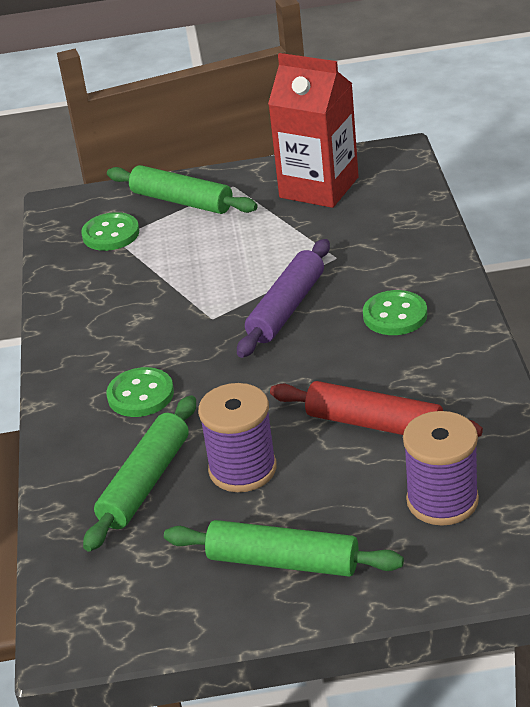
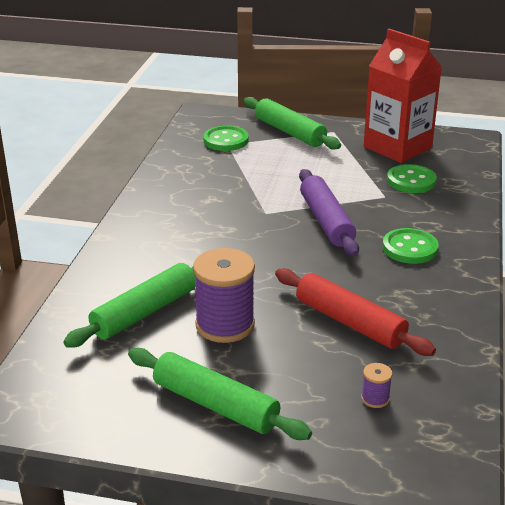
camera: 15 degrees right, 5 degrees down
(140, 395) = (180, 250): green button -> green button (411, 181)
(287, 308) = (326, 221): purple rolling pin -> purple rolling pin turned 60 degrees counterclockwise
(442, 501) = (375, 398): purple spool -> purple spool, size x0.43

